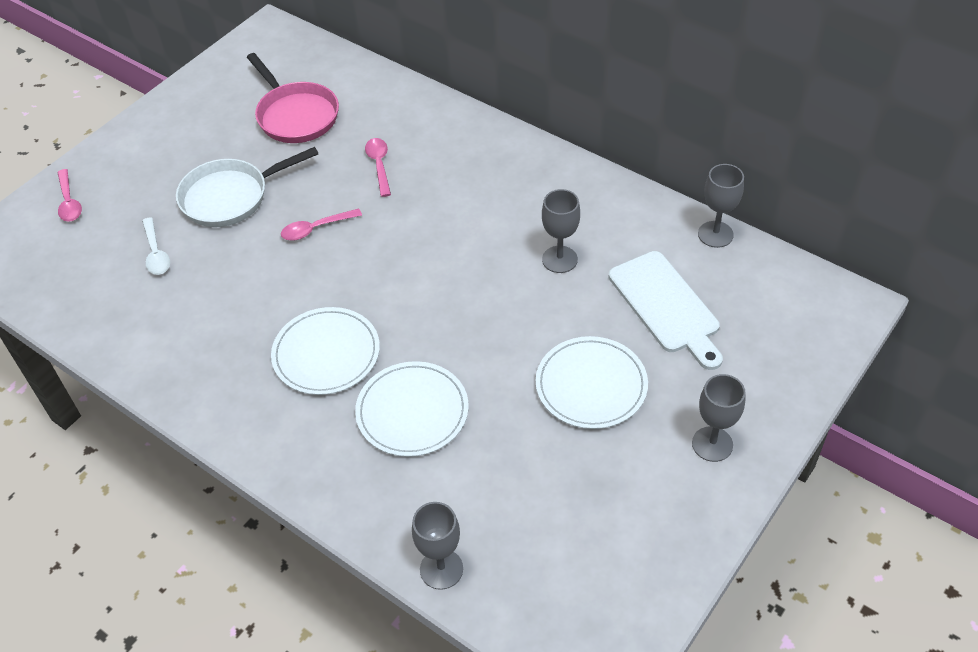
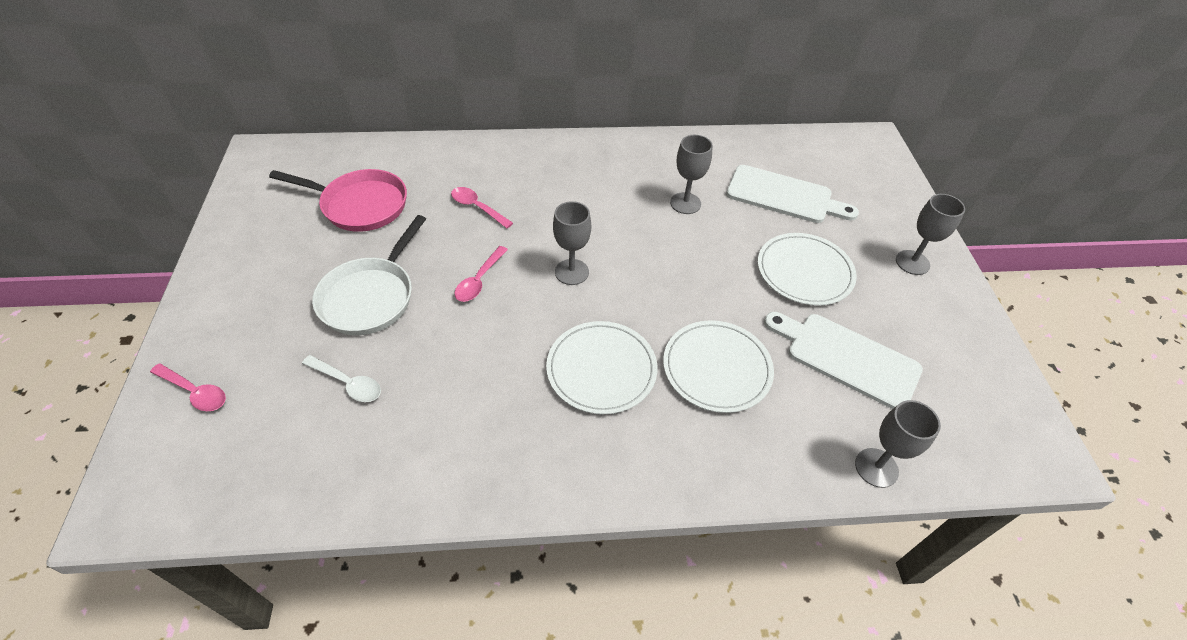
camera: 45 degrees left, 0 degrees up
(530, 477) = (846, 358): none -> white cutting board
(715, 234) = (757, 138): grey goblet -> grey goblet (571, 272)

